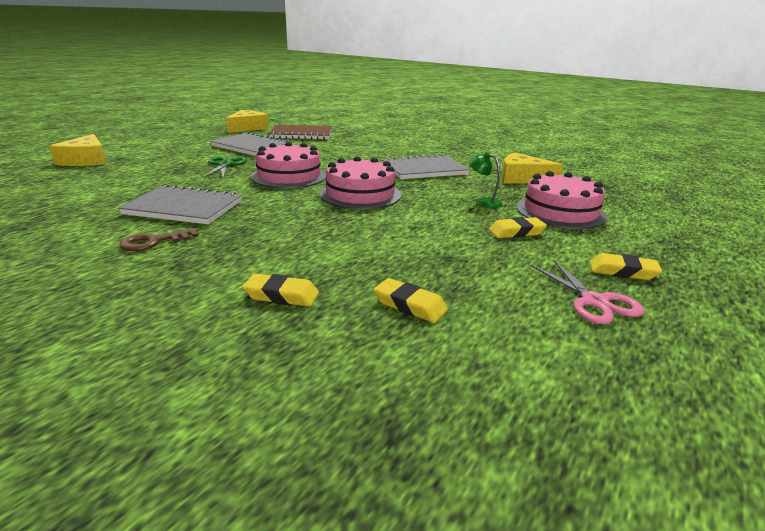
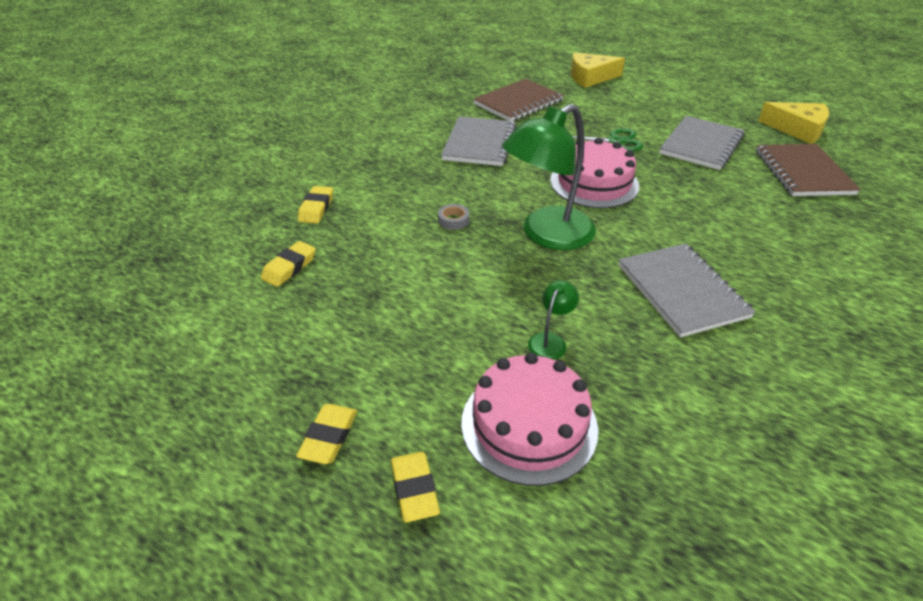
camera: 90 degrees right, 15 degrees up
(105, 188) = (518, 102): none -> brown notebook
(154, 242) = (407, 145): brown key -> none
(330, 224) = (453, 220): none -> grey tape
(360, 194) = (547, 235): pink cake -> green lamp
(516, 232) = (443, 358): yellow eraser -> yellow eraser (414, 489)
(522, 178) = (695, 409): yellow cheese -> none
(594, 302) = (269, 388): pink scissors -> none

